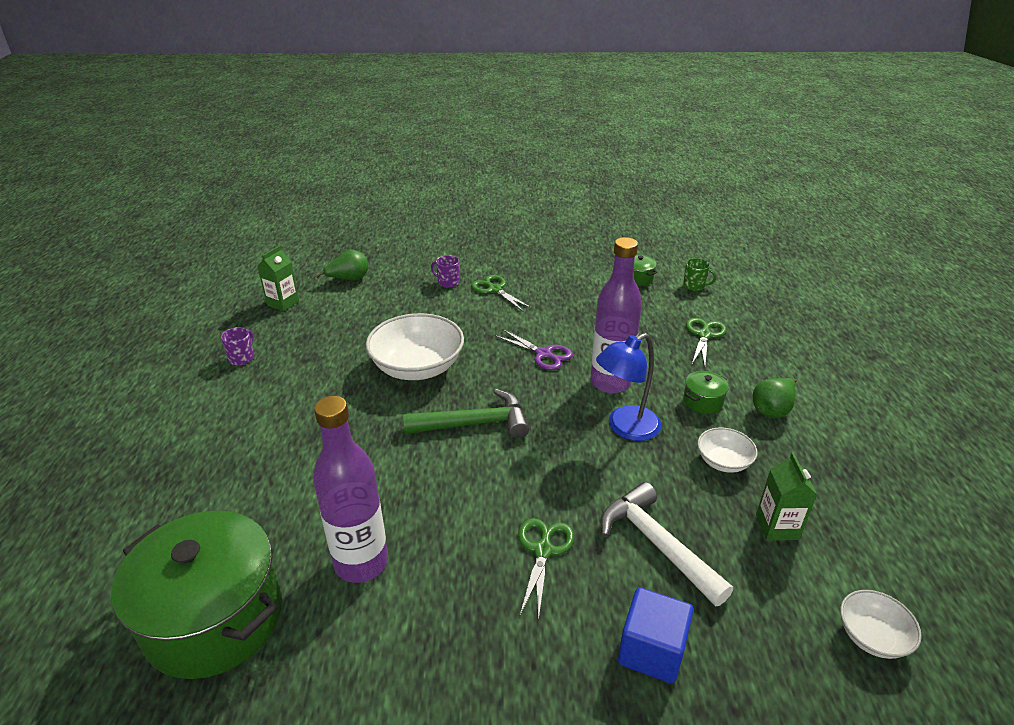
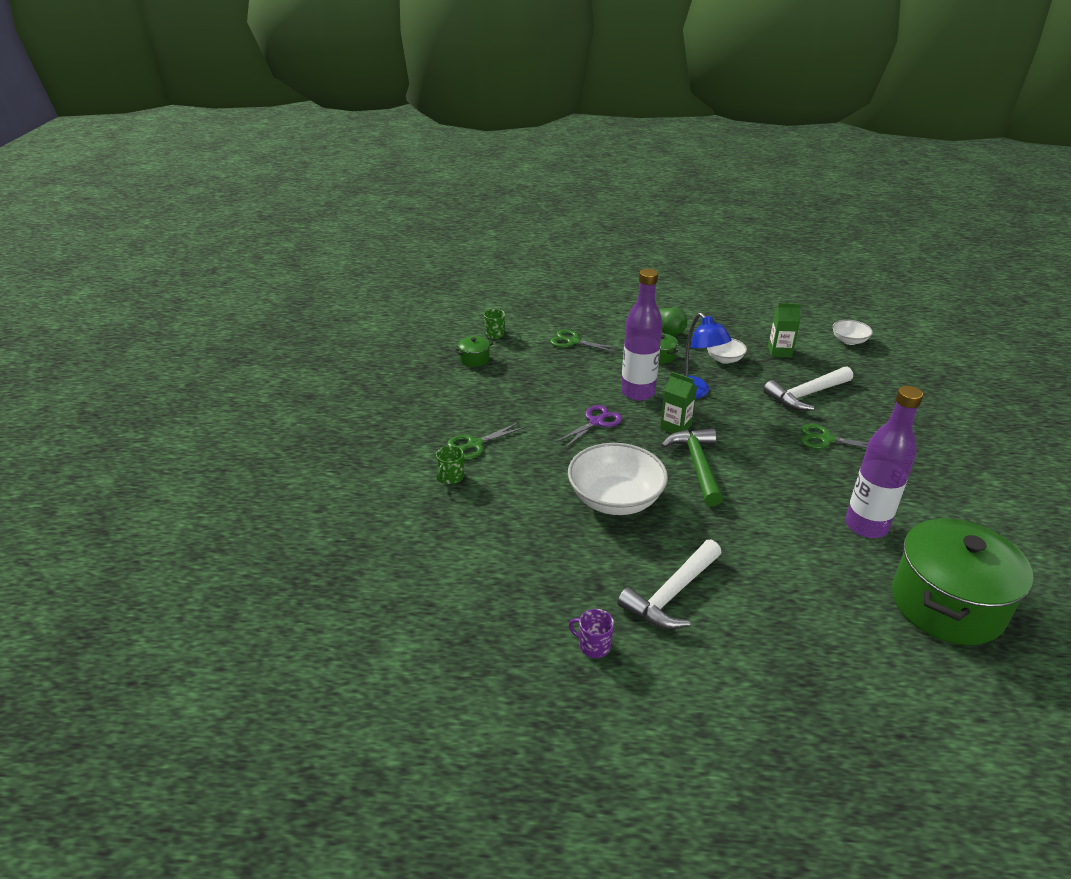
camera: 85 degrees left, 0 degrees up
(283, 303) = (468, 622): green carton -> green carton (675, 427)
(286, 399) = (672, 594): none -> white hammer
(349, 279) = (420, 561): green pear -> none
(448, 282) = (451, 477): purple mug -> green mug
(651, 650) = (887, 407): blue cube -> none

